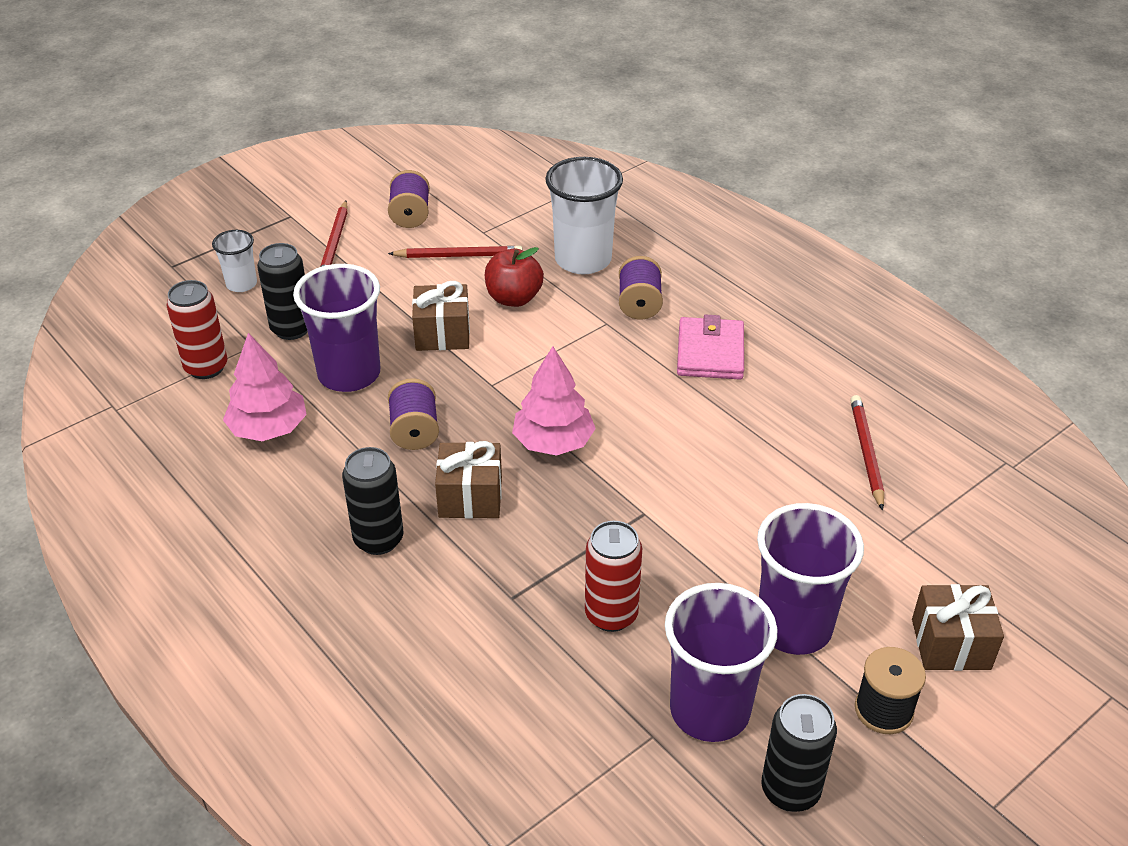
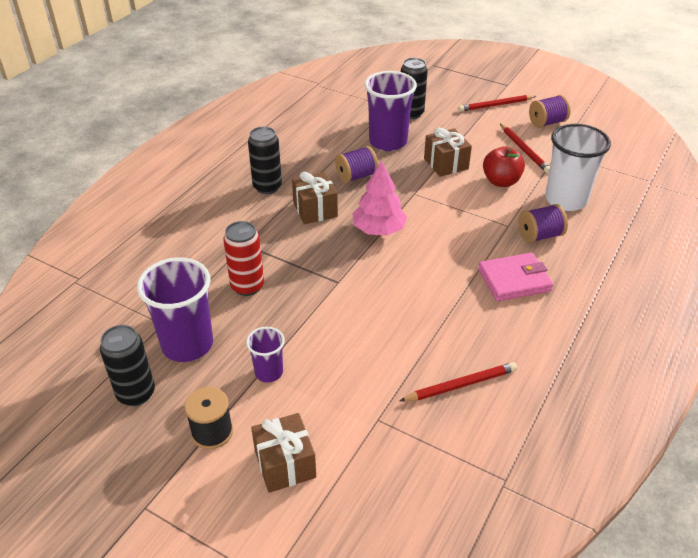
camera: 70 degrees right, 0 degrees up
(206, 367) = (362, 98): red can -> none
(241, 284) = (435, 88): white cup -> none
(269, 429) = (329, 130): pink tree -> none
(794, 627) = (269, 372): purple cup -> purple cup, size x0.53

